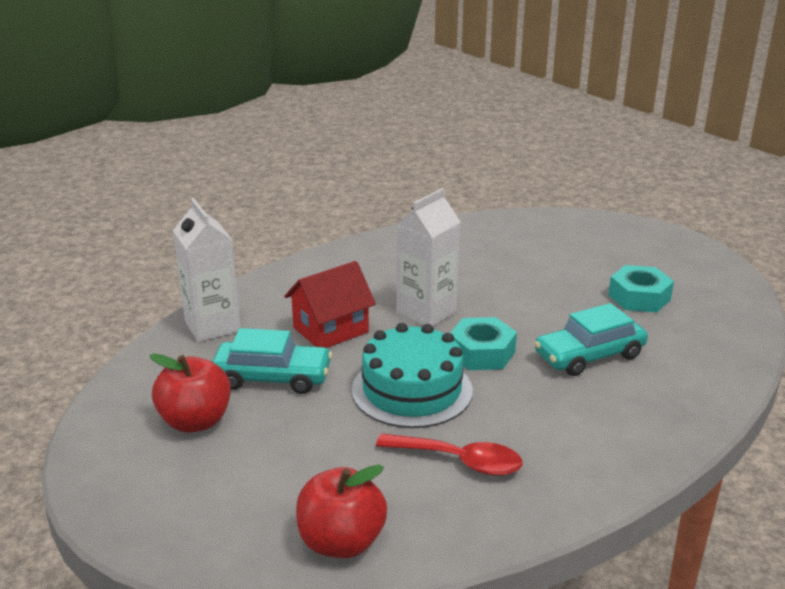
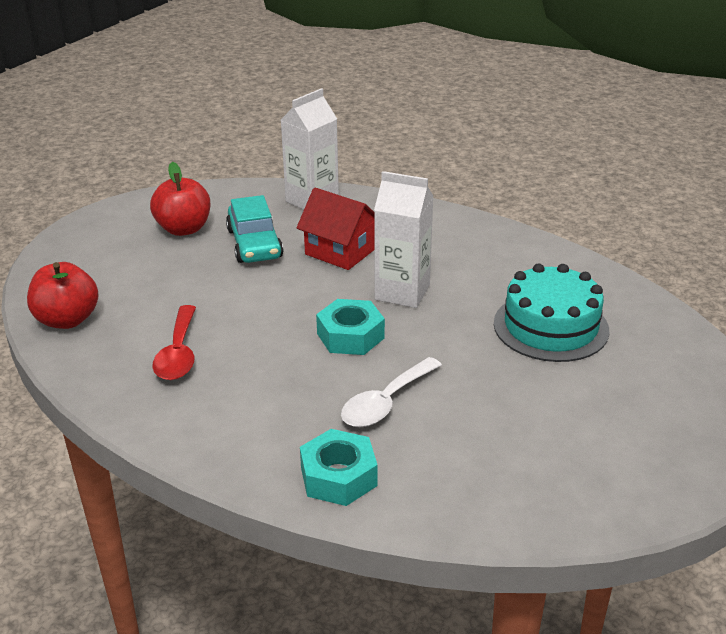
camera: 70 degrees right, 5 degrees up
(412, 390) = (269, 310): turquoise cake -> turquoise cake (551, 326)
(589, 355) = (386, 402): turquoise car -> white spoon
(639, 297) = (537, 424): turquoise nut -> turquoise nut (338, 476)

